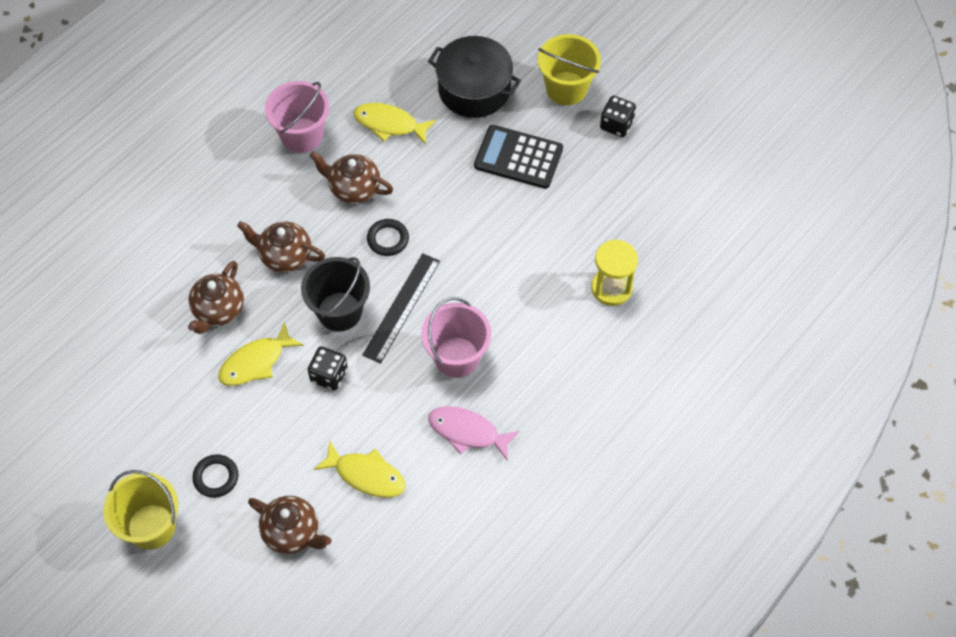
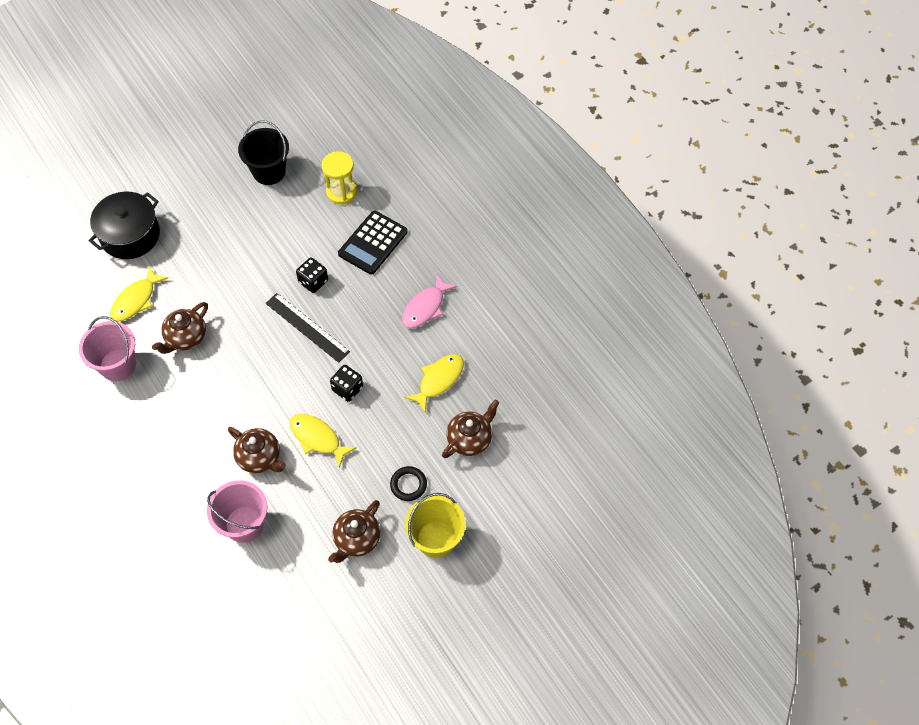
camera: 75 degrees left, 0 degrees up
(255, 362) = (317, 438): yellow fish -> yellow fish turned 150 degrees clockwise
(284, 256) = (228, 399): brown teapot -> brown teapot (356, 539)
(339, 311) = (294, 370): black bucket -> black bucket (269, 171)
(388, 239) = (243, 324): black ring -> none
(456, 357) = (362, 300): pink bucket -> pink bucket (244, 524)
(518, 157) = (206, 221): black calculator -> black calculator (373, 243)
(566, 88) = (158, 175): yellow bucket -> none
(616, 124) = (205, 153): black dice -> black dice (313, 281)

